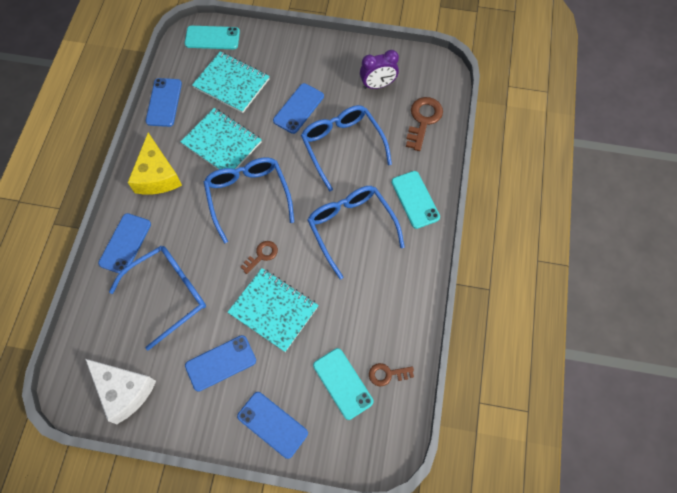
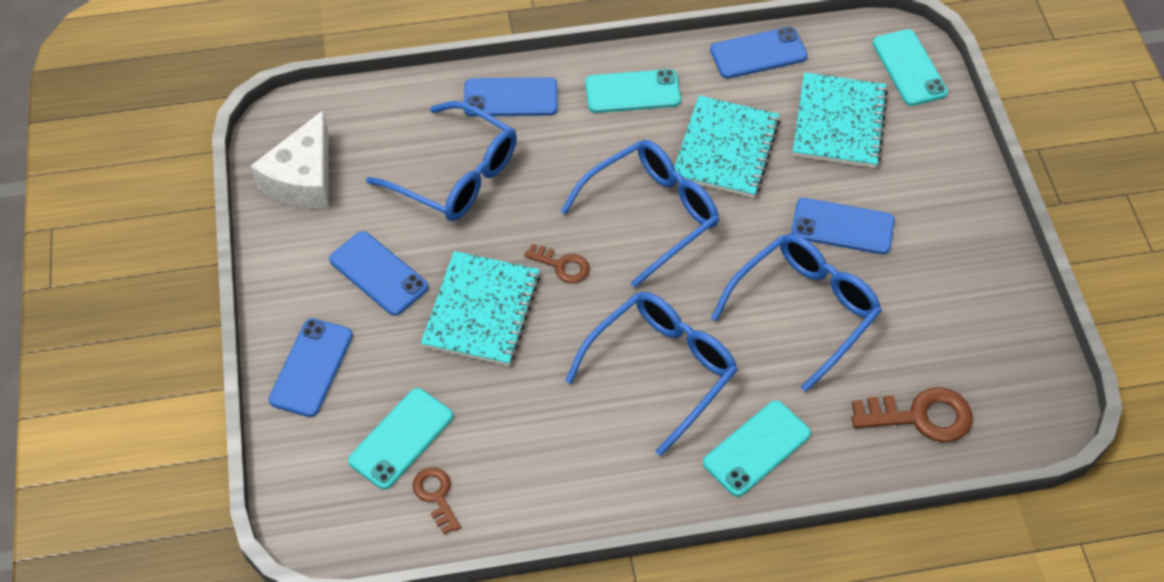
camera: 70 degrees right, 10 degrees down
(157, 175) = (632, 92): yellow cheese -> turquoise phone
(377, 85) = (953, 325): purple clock -> none

